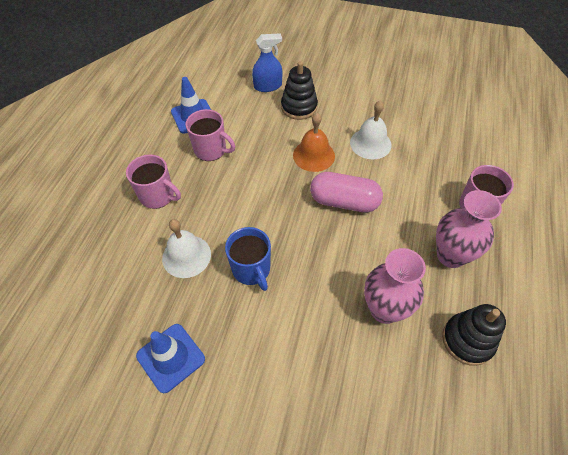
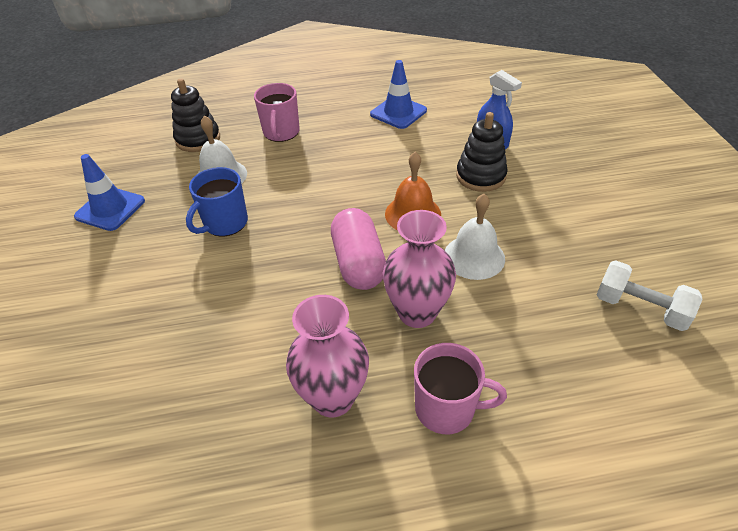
camera: 65 degrees right, 10 degrees down
(211, 150) = (362, 140): pink mug -> none
(384, 309) = (217, 349): pink vase -> pink vase (417, 313)
(443, 98) = (640, 308): none -> white dumbbell
(467, 340) = (202, 453): black stacking toy -> black stacking toy (198, 139)

